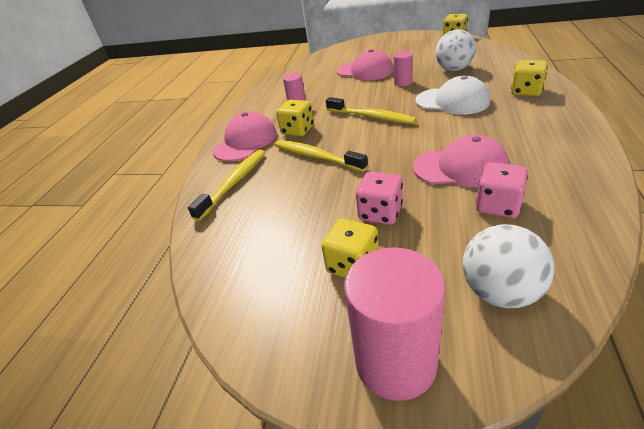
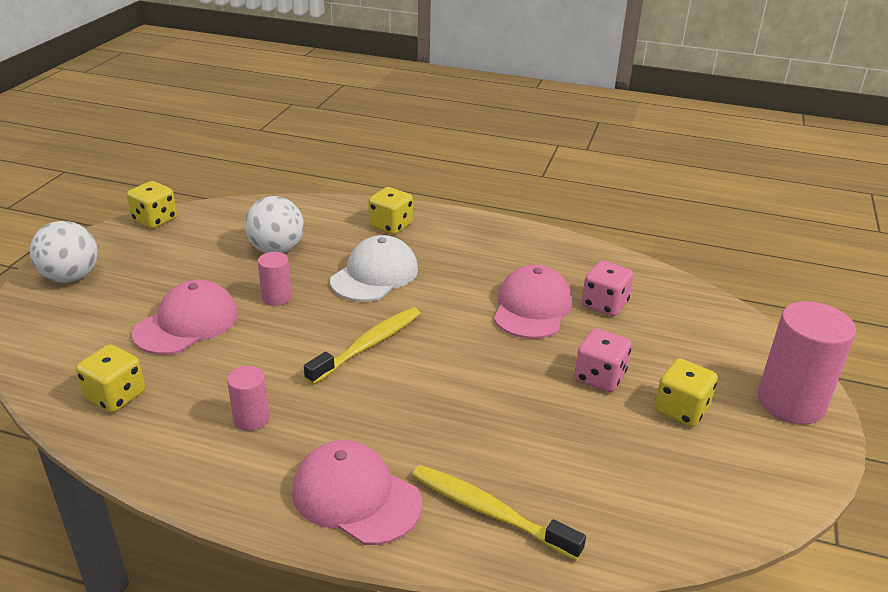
camera: 90 degrees left, 5 degrees down
(297, 130) = (358, 426): yellow dice -> yellow dice (115, 396)
(316, 157) = (454, 413): yellow toothbrush -> none
(500, 292) = (714, 334): white ball -> white ball (71, 277)

